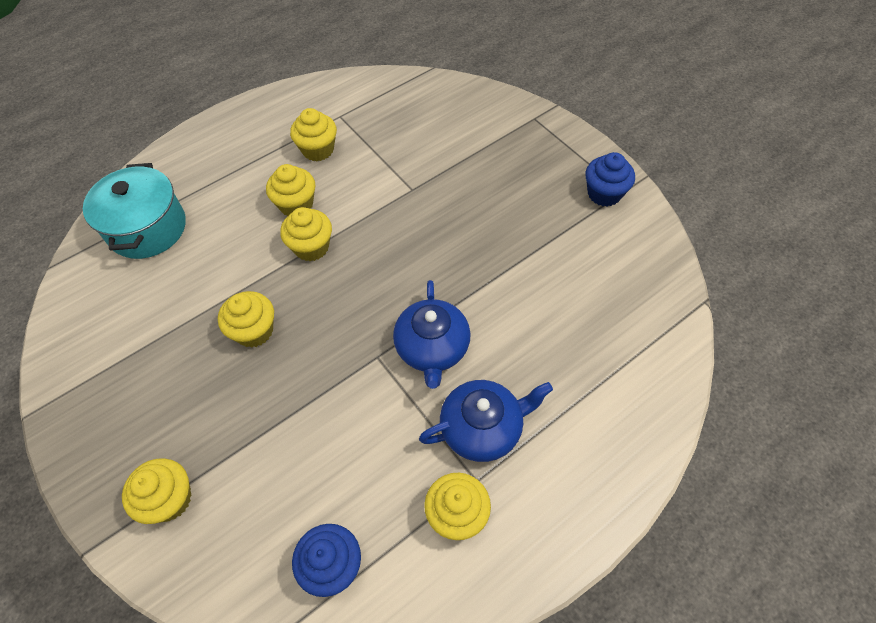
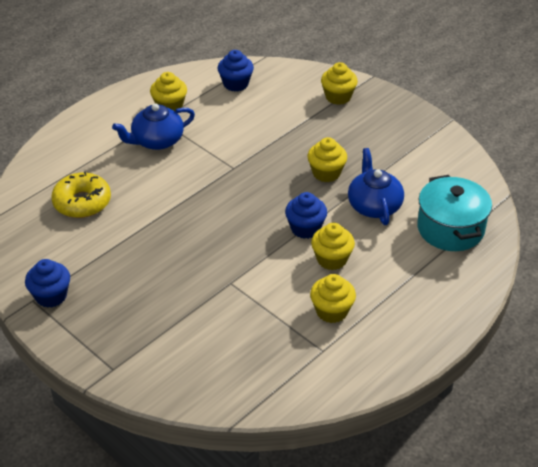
camera: 170 degrees right, 15 degrees down
(311, 247) = (305, 228): yellow cupcake -> blue cupcake
(432, 348) = (195, 175): blue teapot -> blue teapot (374, 205)
(585, 319) = (82, 202): none -> yellow donut

